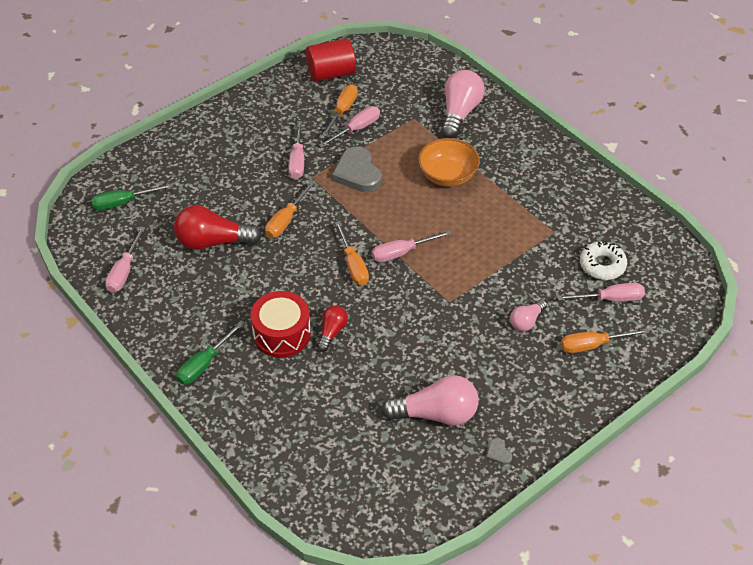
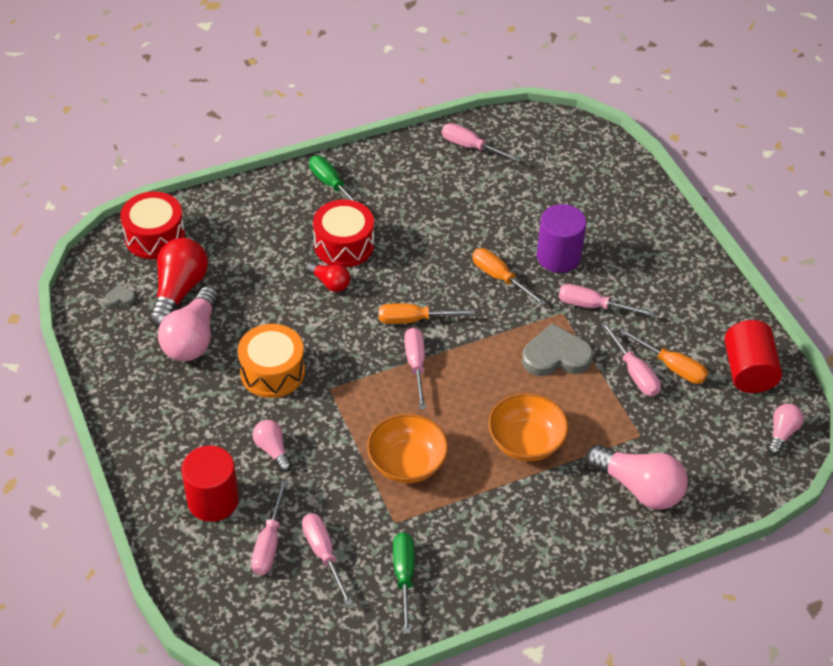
camera: 105 degrees right, 0 degrees up
(123, 203) = (568, 157): green screwdriver -> green screwdriver (404, 576)
(213, 242) = (488, 215): red light bulb -> red light bulb (179, 291)
(249, 189) = (558, 257): none -> purple cylinder
(320, 490) = (155, 237): none -> red drum
(381, 53) = (781, 433): none -> pink light bulb
(448, 344) = (272, 372): none -> orange drum
(498, 453) = (124, 374): grey heart -> grey heart (120, 297)
(499, 237) = (407, 463): none -> orange bowl
(592, 345) = (213, 501): orange screwdriver -> red cylinder
(602, 265) = (323, 554): white donut -> pink screwdriver

